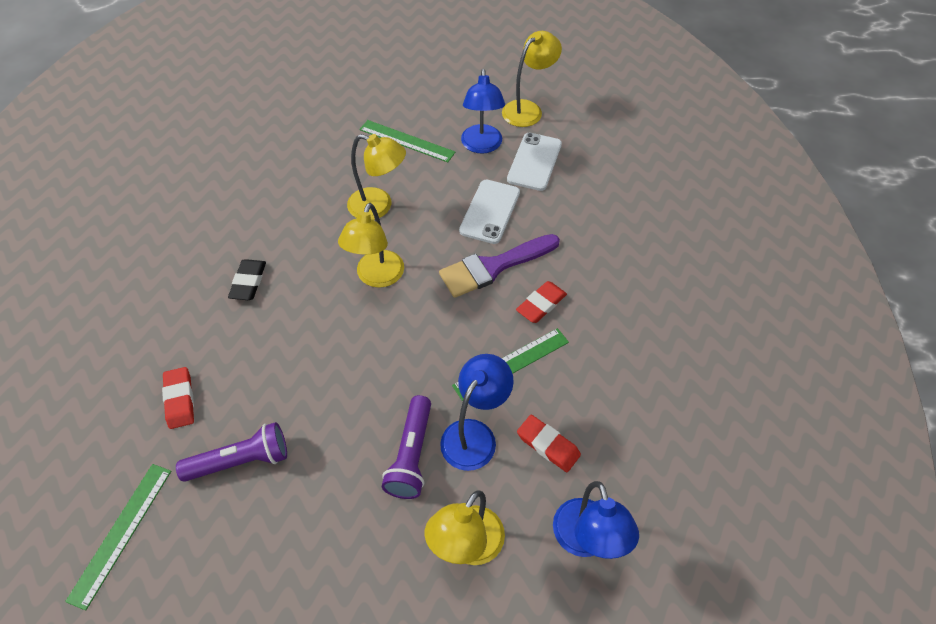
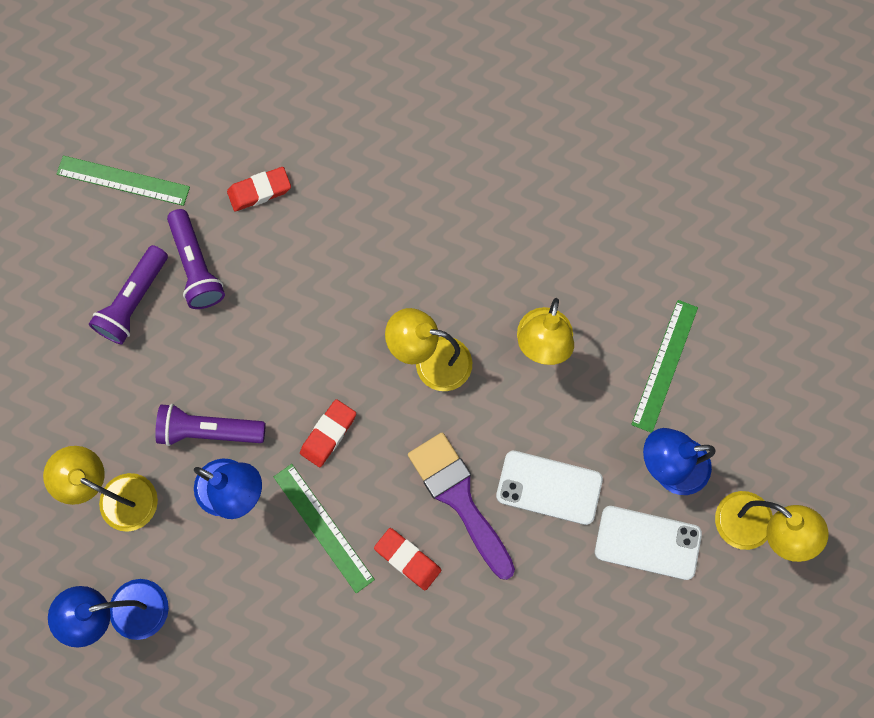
camera: 85 degrees right, 20 degrees up
(248, 282) = (411, 220): black eraser -> none
(262, 524) = (134, 301): none -> purple flashlight
(548, 445) = (226, 572): red eraser -> red eraser (328, 434)

